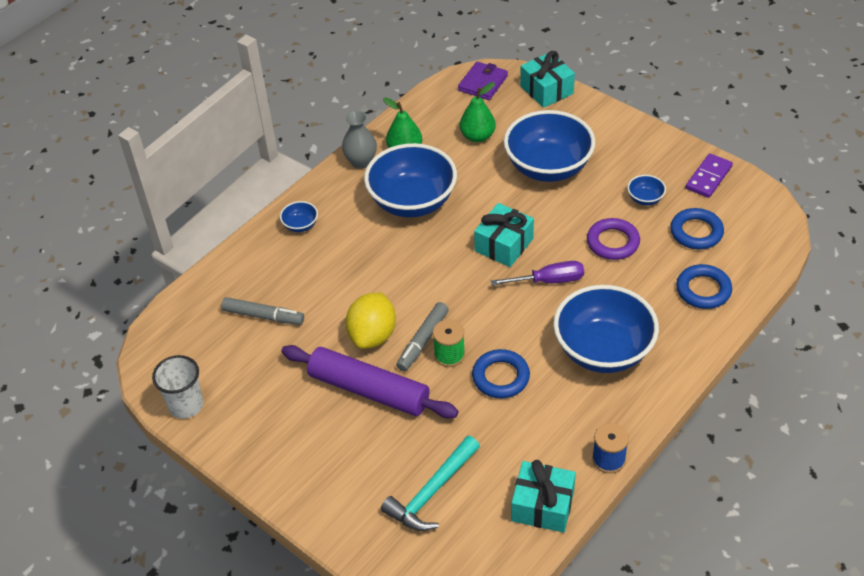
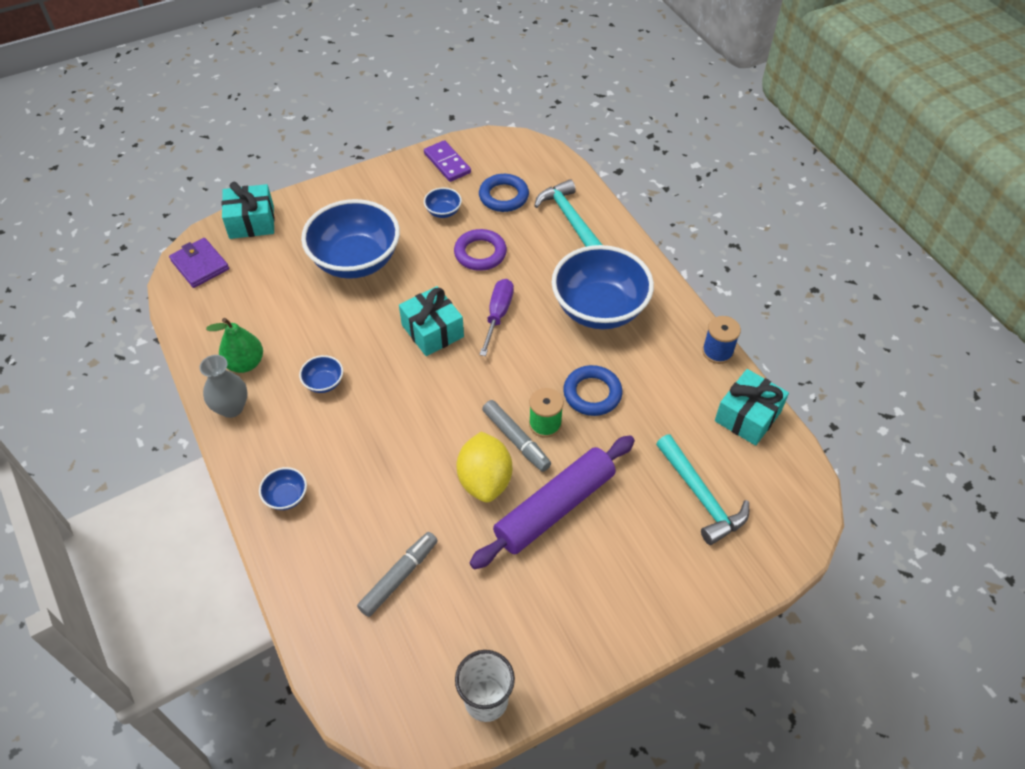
camera: 70 degrees left, 5 degrees up
(372, 335) = (485, 480): yellow lemon -> yellow lemon turned 45 degrees clockwise
(412, 201) = (324, 383): blue bowl -> blue bowl, size x0.41
(477, 136) = (272, 297): green pear -> none
(703, 290) = (569, 219): blue ring -> turquoise hammer

